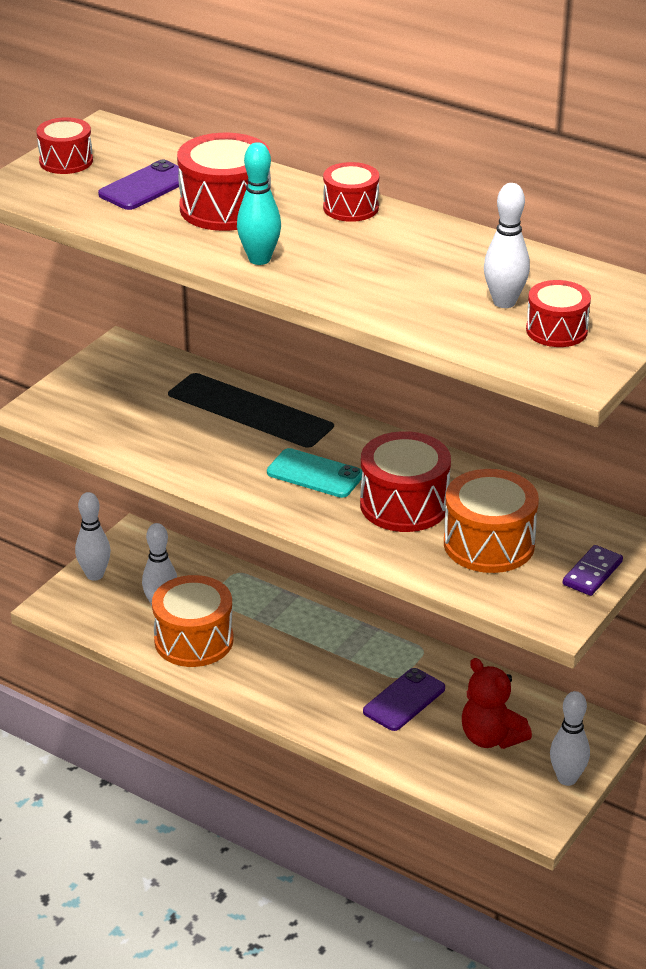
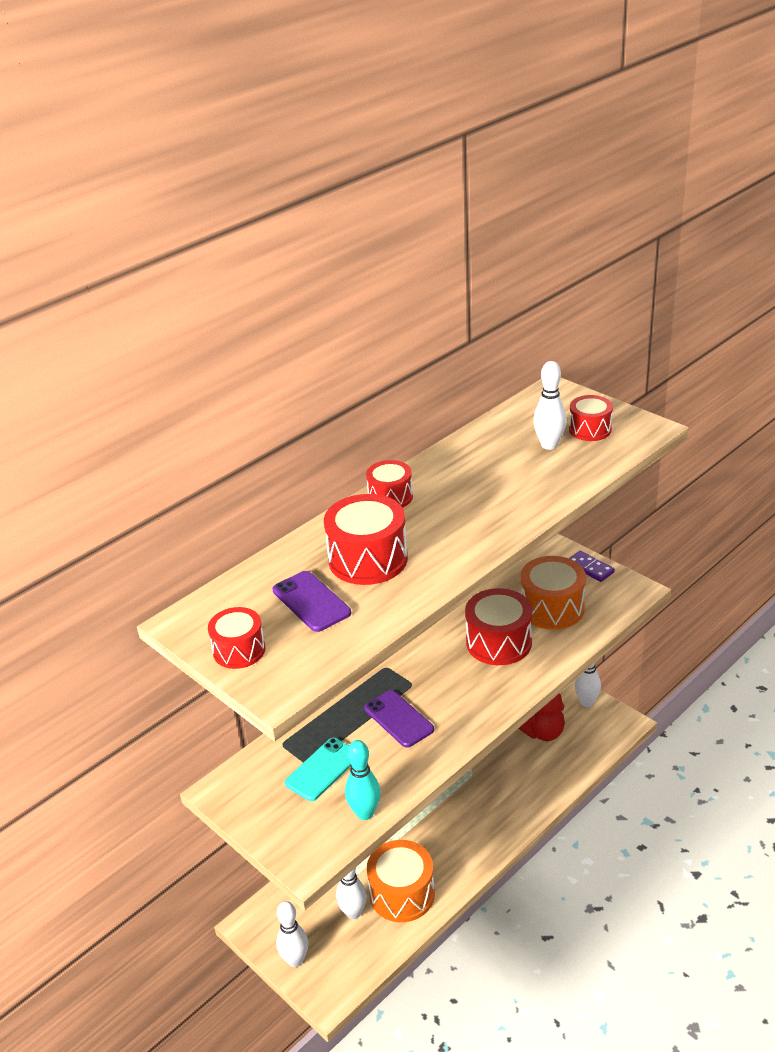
camera: 75 degrees left, 0 degrees up
(259, 259) = (460, 547): turquoise bowling pin -> turquoise bowling pin (365, 813)
(315, 474) = (450, 684): turquoise phone -> turquoise phone (322, 769)
(404, 700) = (498, 772): purple phone -> purple phone (398, 719)

